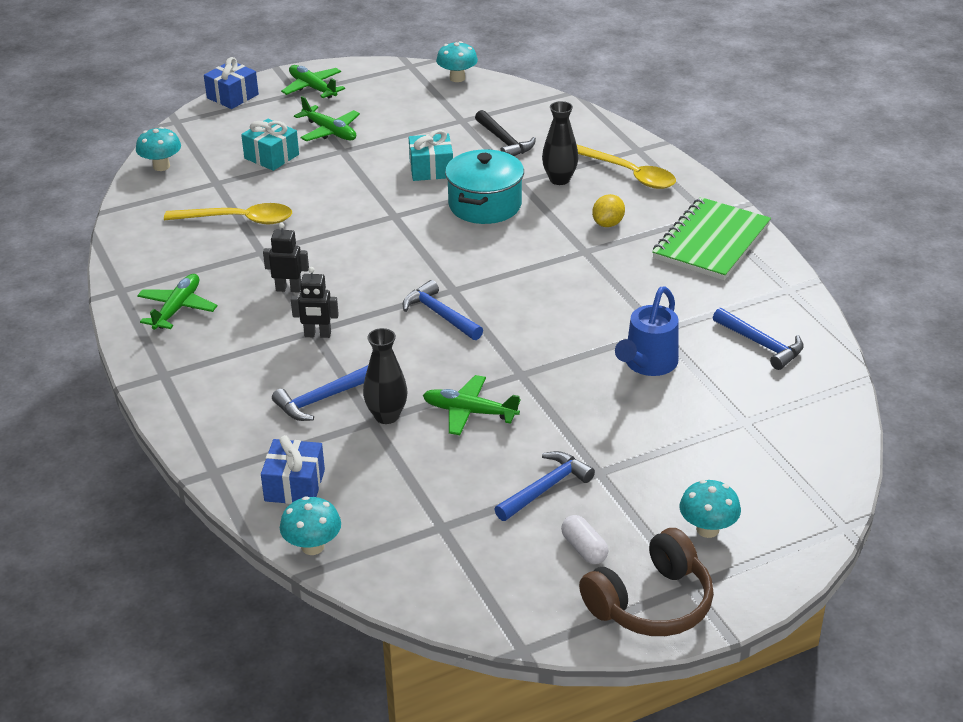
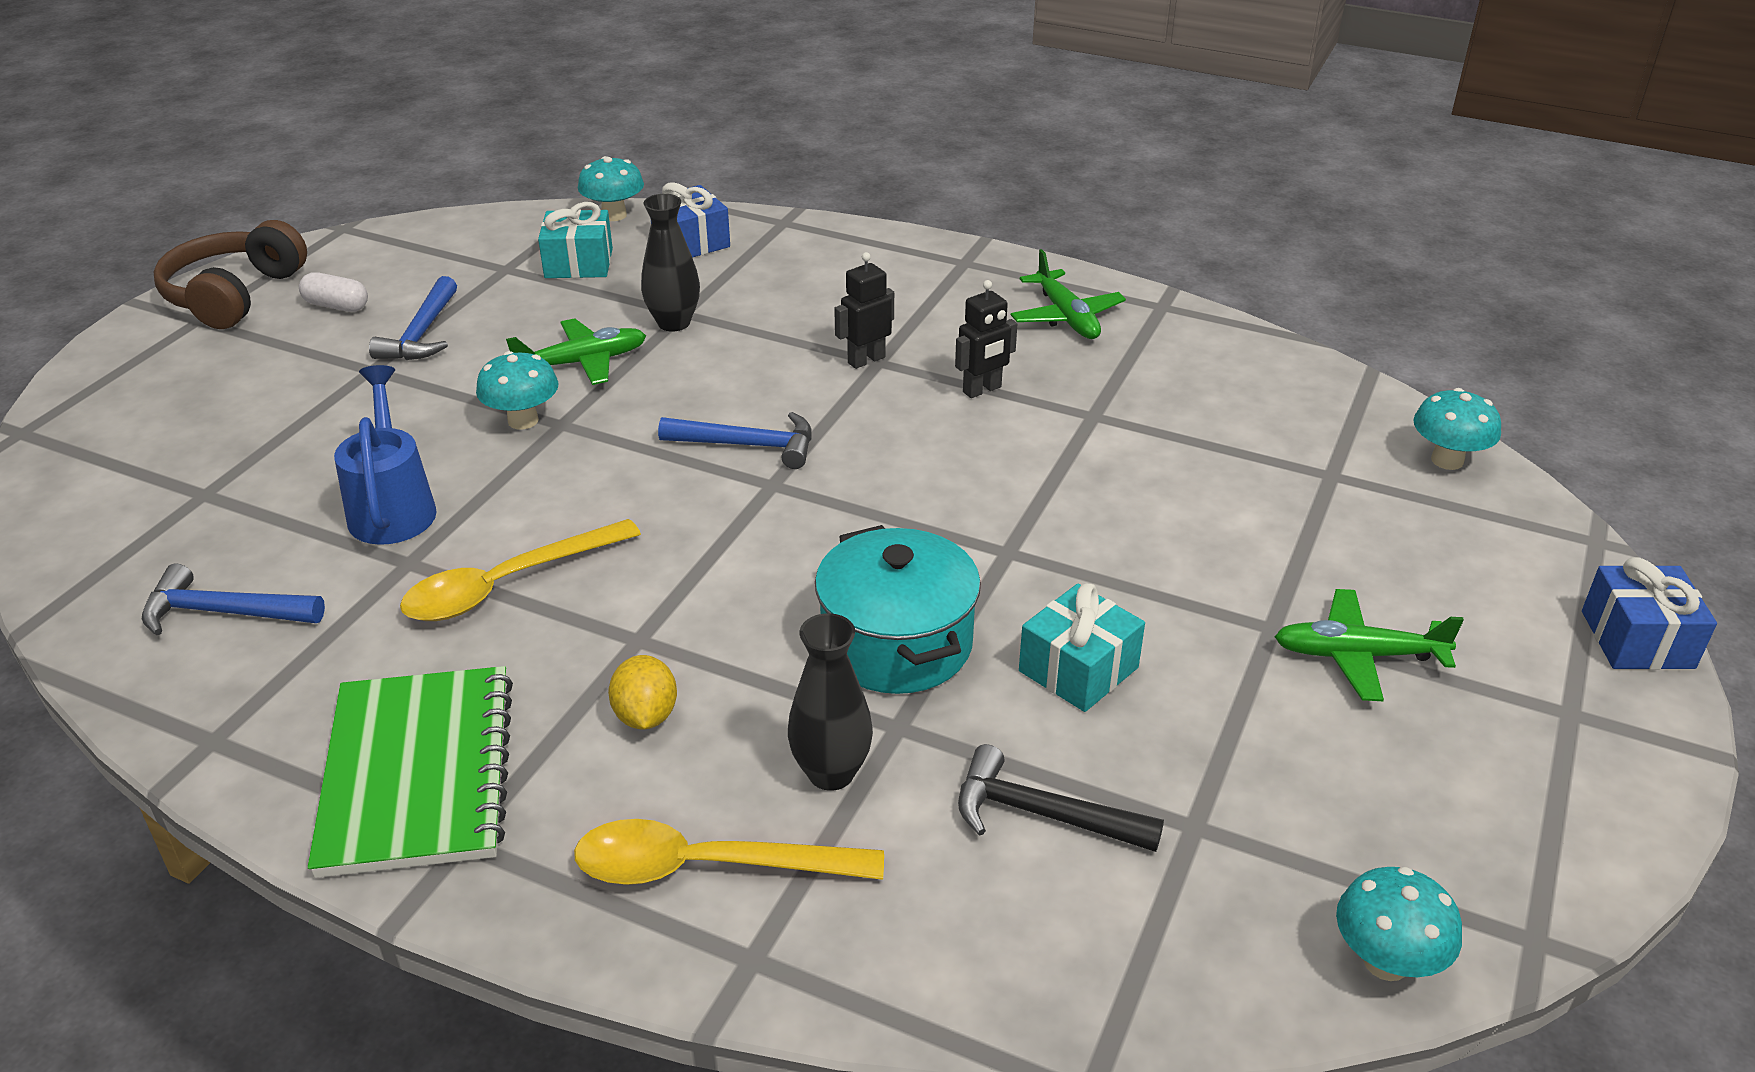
camera: 140 degrees right, 0 degrees up
(238, 220) = (1198, 439): yellow spoon -> yellow spoon (507, 584)
(271, 156) = (1347, 556): turquoise gift -> turquoise gift (579, 263)
(312, 88) = (1570, 743): green plane -> none
(321, 400) = (766, 307): blue hammer -> none
(707, 529) = (201, 369): turquoise mushroom -> turquoise mushroom (523, 420)

